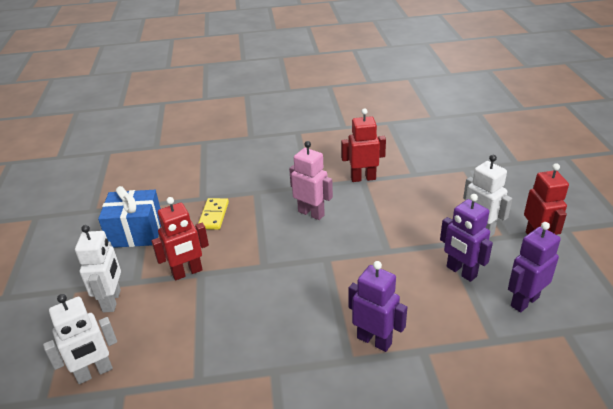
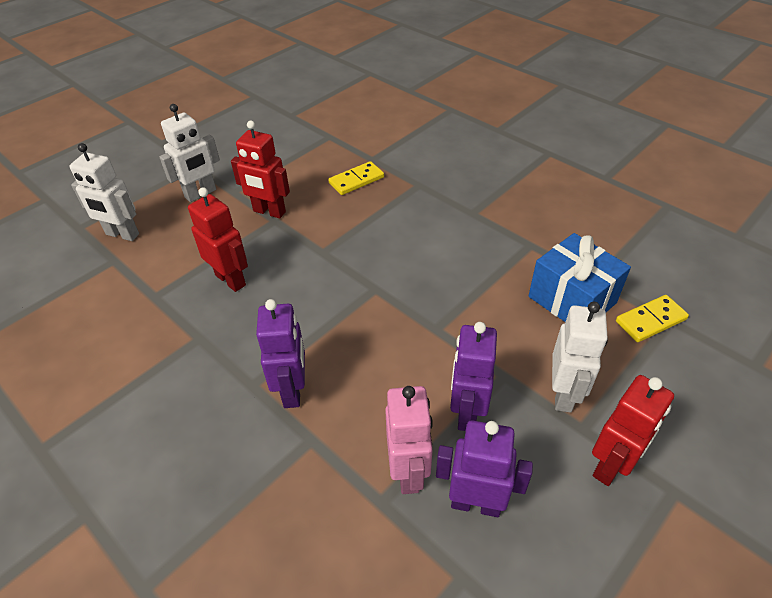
camera: 50 degrees right, 10 degrees up
(136, 232) = (288, 153): blue gift -> blue gift (572, 299)
(311, 213) = (430, 239): pink robot -> pink robot (408, 472)
(363, 178) = (534, 243): red robot -> red robot (231, 280)
(459, 174) = (650, 320): none -> yellow domino

